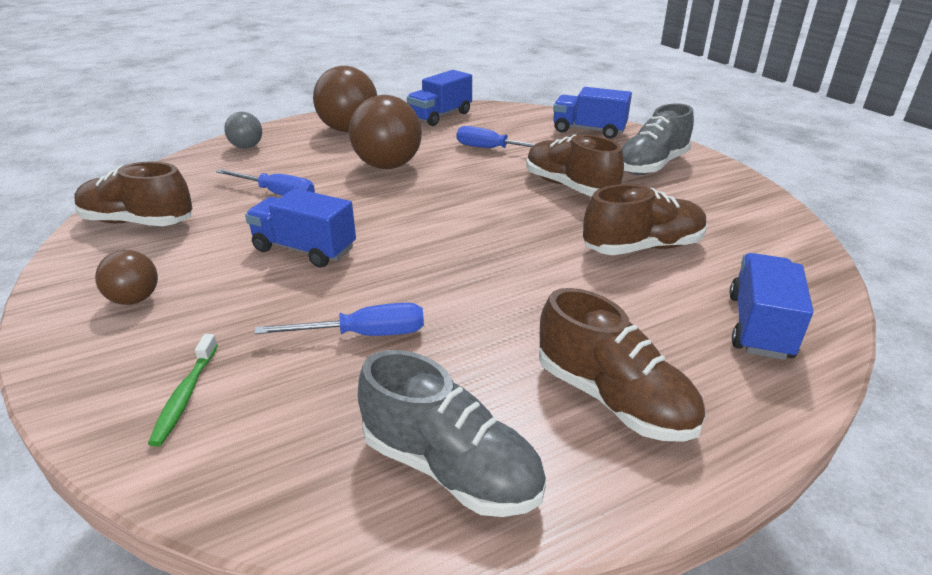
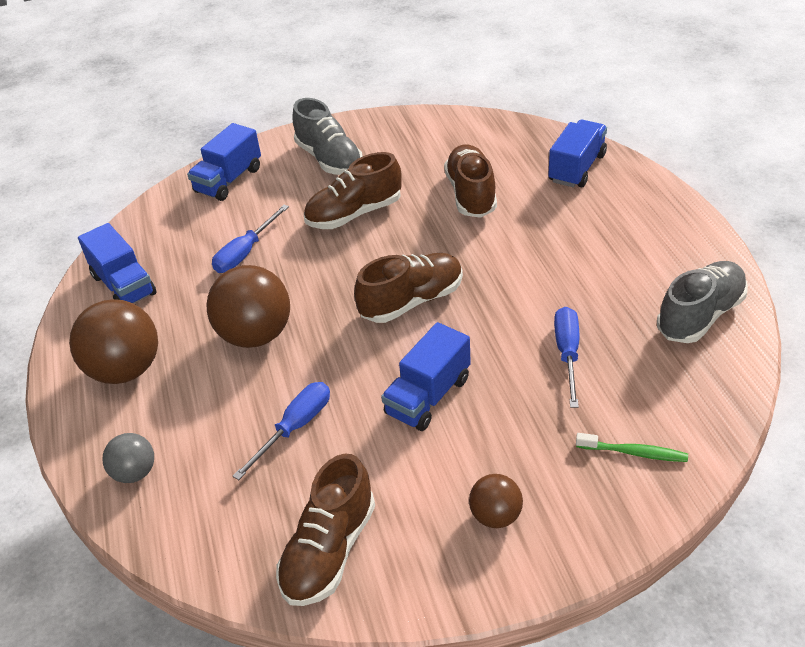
camera: 75 degrees left, 10 degrees up
(613, 399) = (642, 242): brown shoe -> brown shoe (412, 301)
(759, 326) = (577, 168): blue truck -> blue truck turned 90 degrees clockwise

